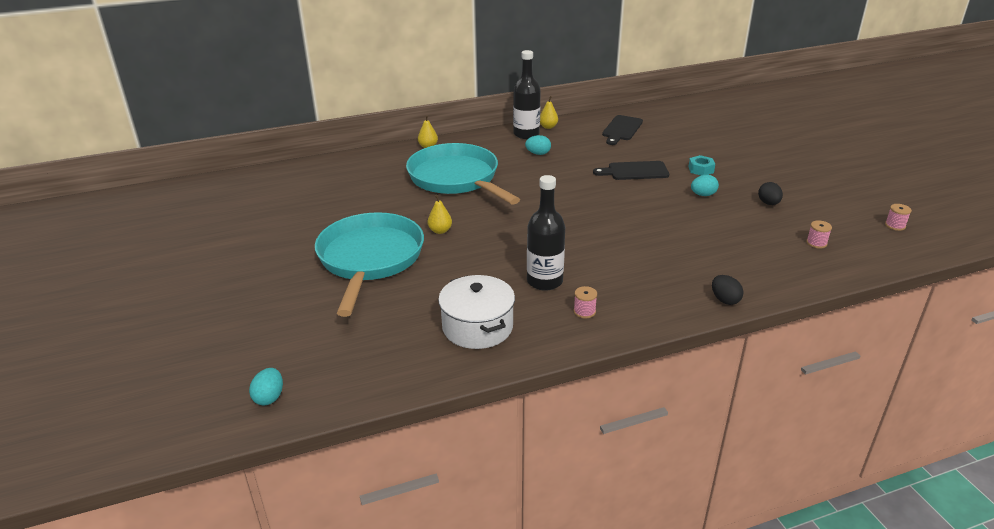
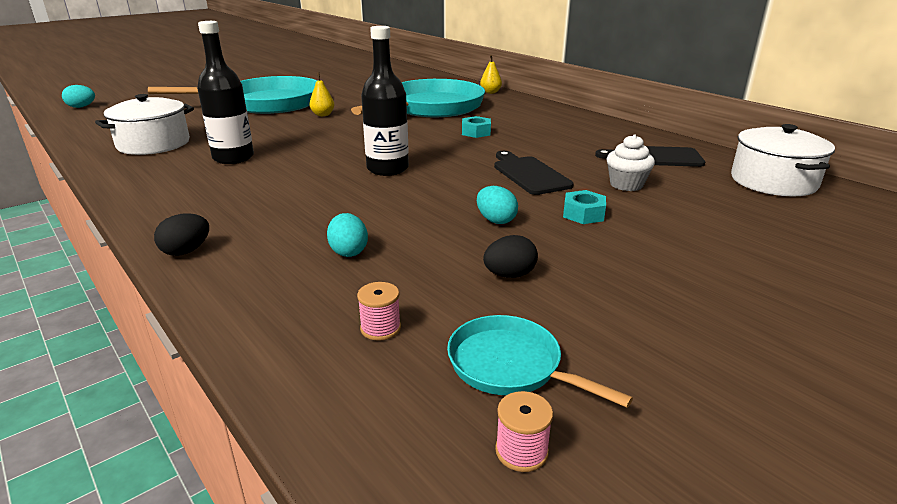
camera: 70 degrees right, 5 degrees down
(526, 134) = (569, 118): black bottle -> black bottle (387, 169)
(538, 153) = (524, 127): turquoise egg -> turquoise egg (348, 251)
(538, 172) = (476, 132): none -> turquoise nut
(548, 127) = (603, 124): yellow pear -> none
(584, 311) = (172, 179): pink spool -> none
(663, 148) = (626, 185): none -> white cupcake
(672, 113) = (773, 181): none -> white pot
(845, 218) = (511, 366): none -> turquoise pan

